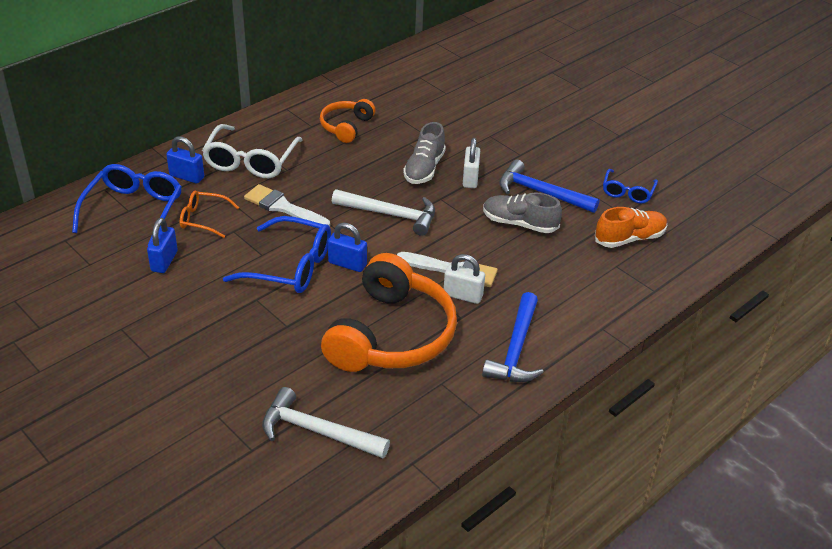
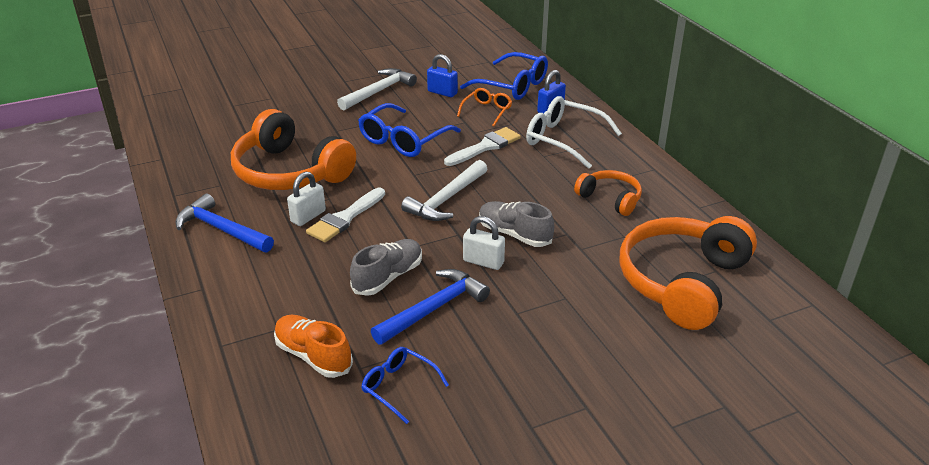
camera: 110 degrees right, 5 degrees down
(317, 431) = (225, 128): white hammer -> white hammer (379, 91)
(347, 264) = (390, 166): blue padlock -> none
(441, 89) = (682, 282): none -> orange headphones
(629, 238) = (313, 356): orange shoe -> orange shoe turned 135 degrees clockwise

